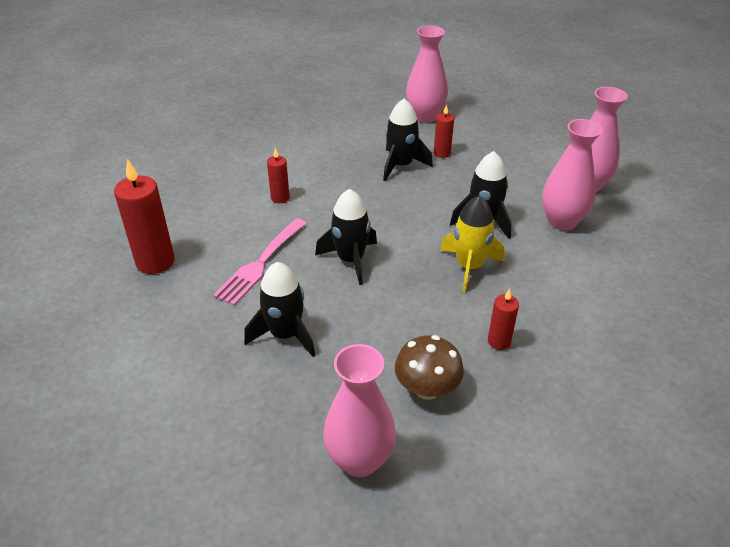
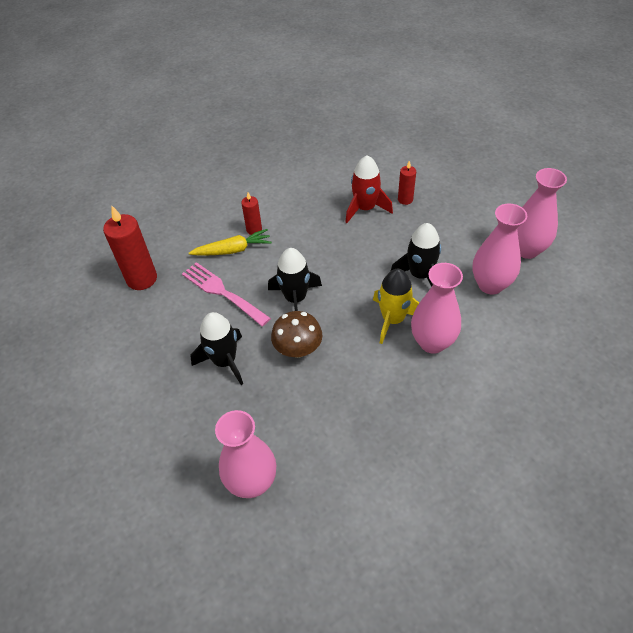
camera: 15 degrees right, 10 degrees up
(260, 264) = (222, 292): pink fork -> pink fork turned 90 degrees clockwise
(261, 220) = (233, 250): none -> yellow carrot
(401, 165) = (365, 208): black rocket -> red rocket
(425, 117) = (402, 158): pink vase -> pink vase (432, 342)
(427, 388) = (322, 429): brown mushroom -> brown mushroom (298, 349)
(499, 341) = (395, 395): red candle -> none

